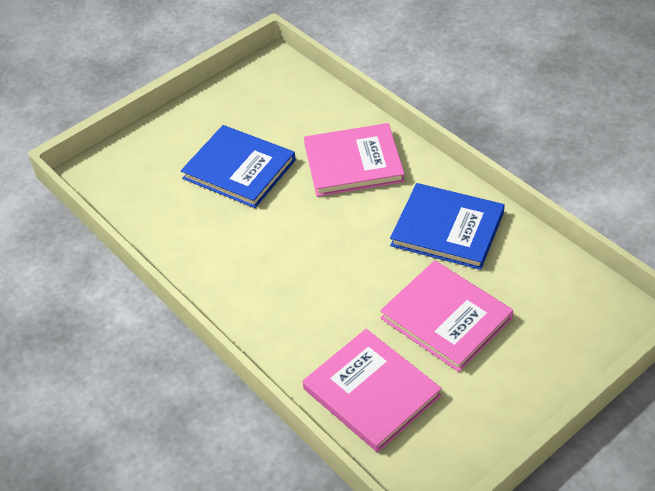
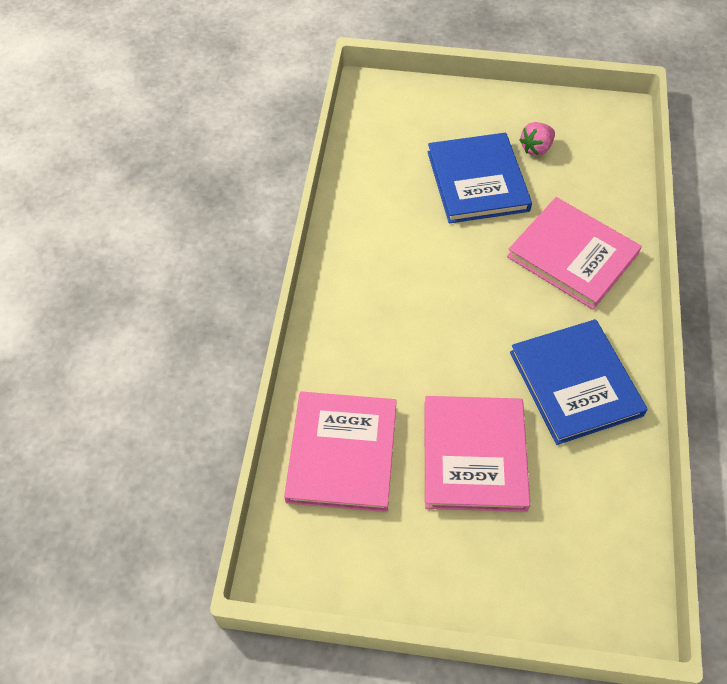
camera: 45 degrees right, 10 degrees up
(250, 121) = (536, 148): none -> pink strawberry

